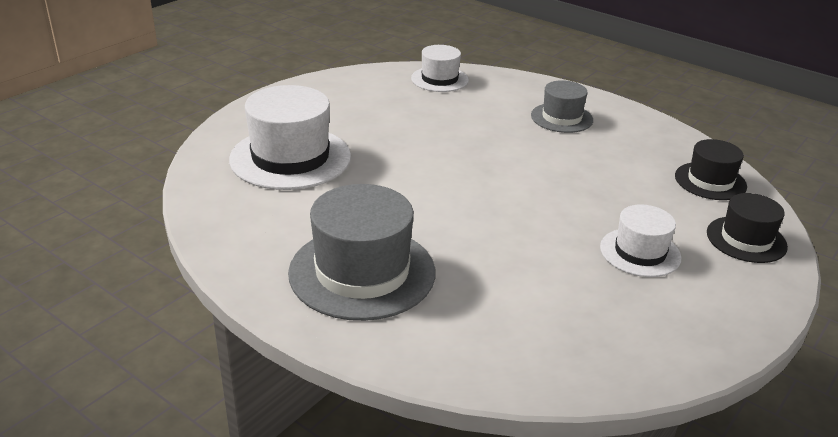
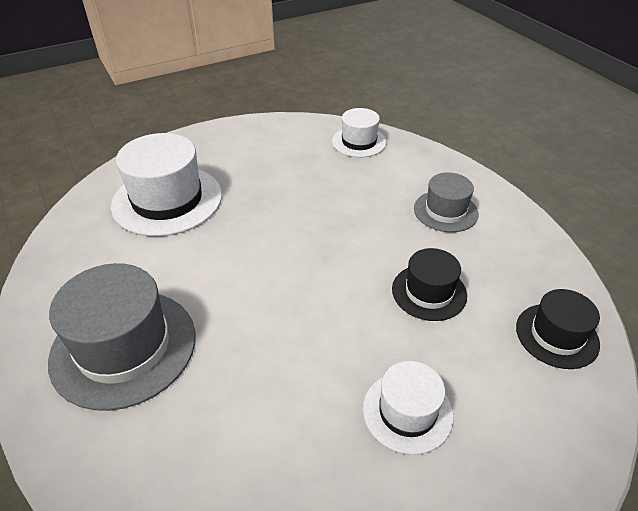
camera: 25 degrees right, 10 degrees up
(746, 239) = (547, 434): black hat -> black hat (429, 292)

